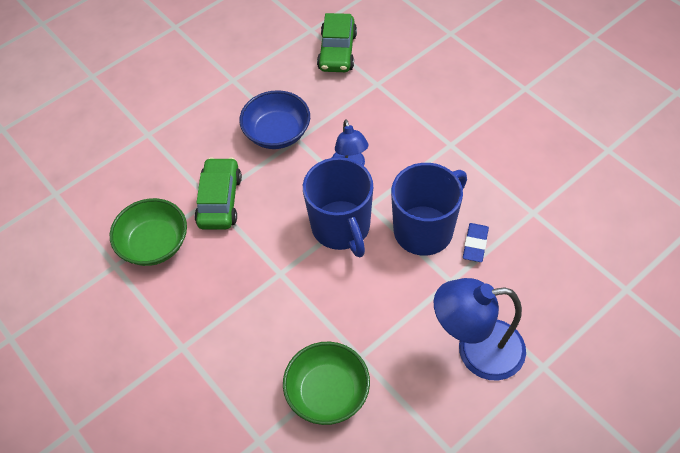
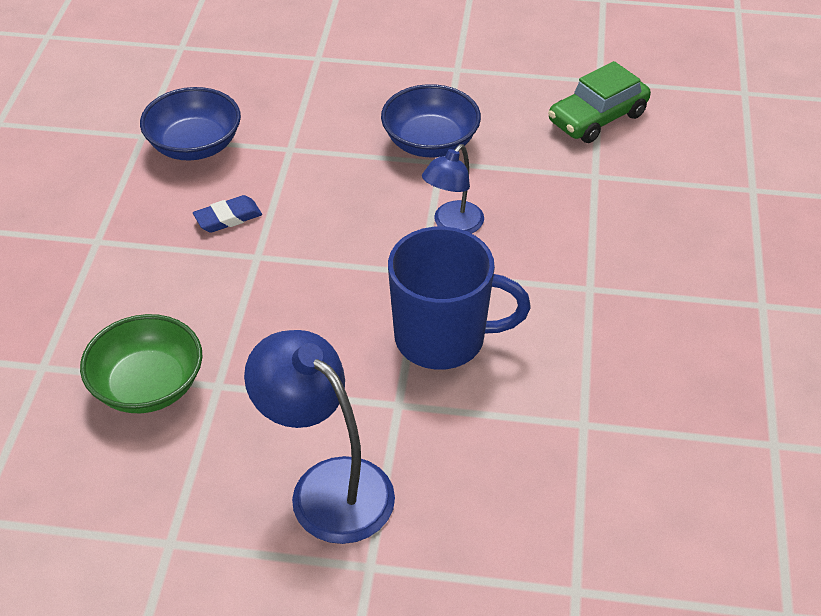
camera: 45 degrees right, 10 degrees down
(154, 244) = (195, 145): green bowl -> blue bowl
(219, 200) = (296, 156): green car -> none
(341, 228) = (366, 268): blue mug -> none
(475, 244) = (474, 396): blue eraser -> blue eraser (228, 218)

